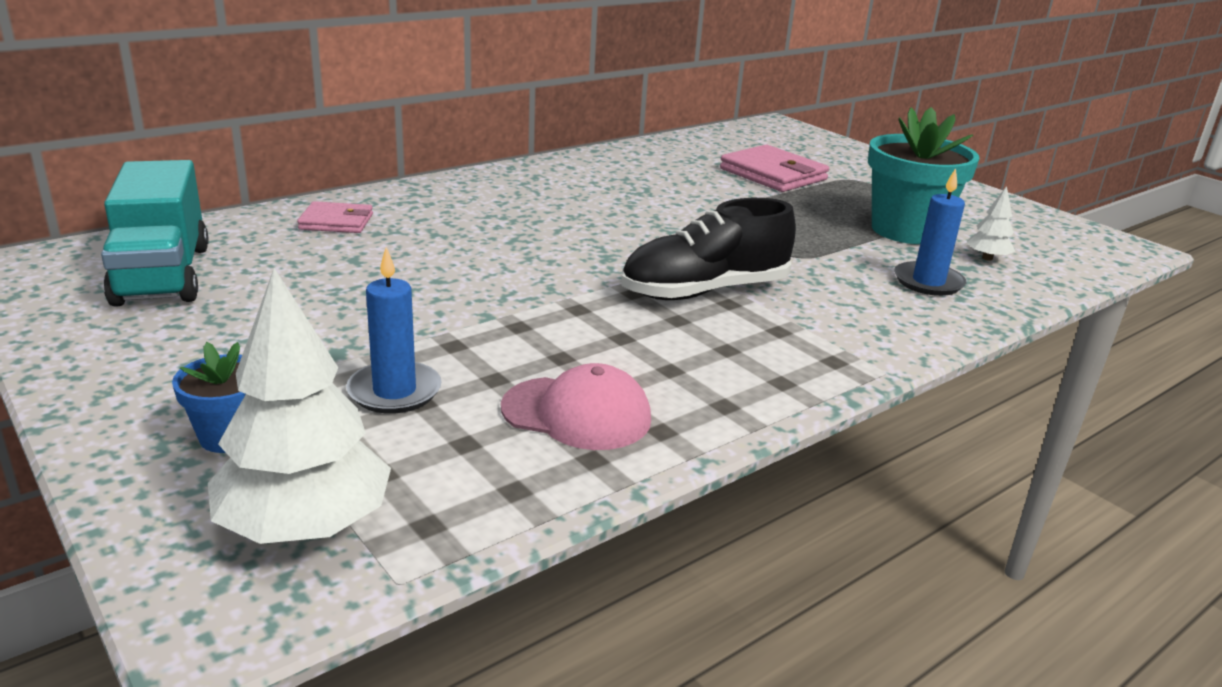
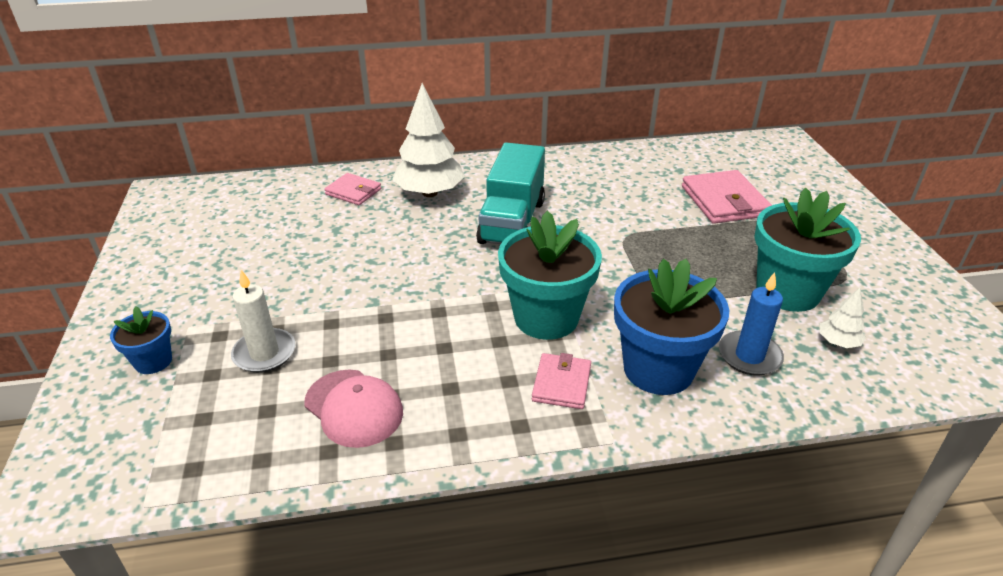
camera: 30 degrees right, 10 degrees up
(162, 274) = (221, 218): turquoise truck -> turquoise truck (512, 222)
(305, 526) = (134, 444): white tree -> white tree (429, 193)
(394, 391) = (264, 353): blue candle -> white candle
(704, 291) = (546, 317): black shoe -> turquoise flower pot
(783, 340) = (561, 384): none -> pink wallet
(861, 308) = (658, 369): none -> blue flower pot

